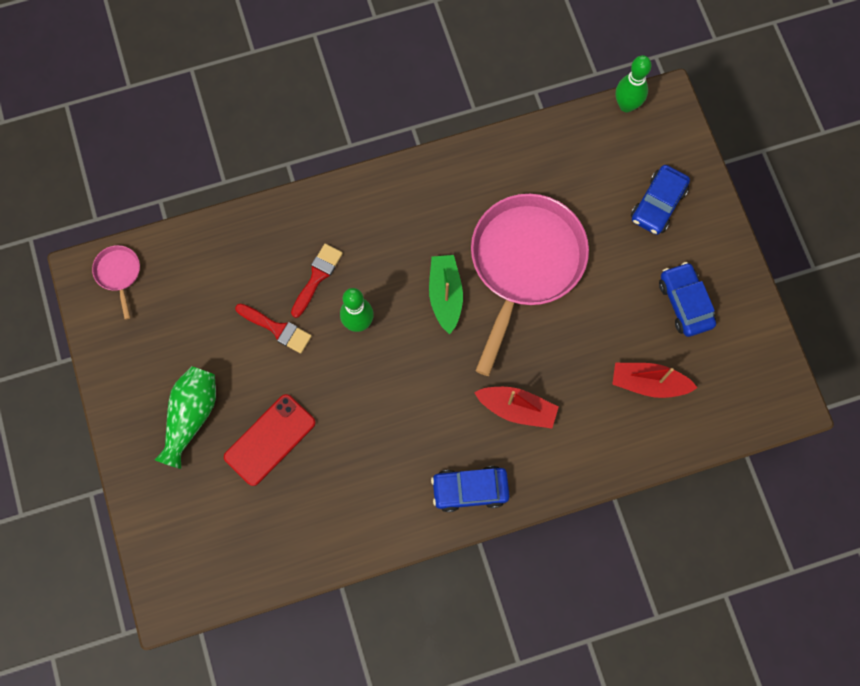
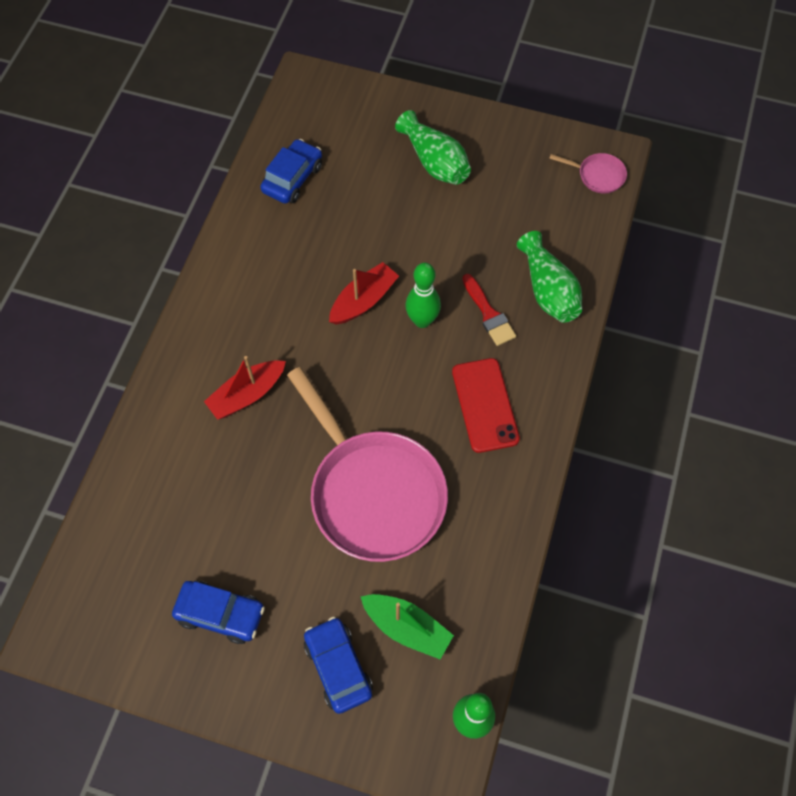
camera: 125 degrees right, 10 degrees down
(264, 246) = (548, 290): none -> green vase
(270, 439) = (373, 202): red phone -> red phone (485, 405)
(277, 329) = (463, 258): red brush -> none
(445, 295) = (394, 404): green boat -> green boat (407, 627)
(470, 490) = (213, 315): blue car -> blue car (292, 178)
(648, 383) = (176, 521): red boat -> red boat (363, 300)

